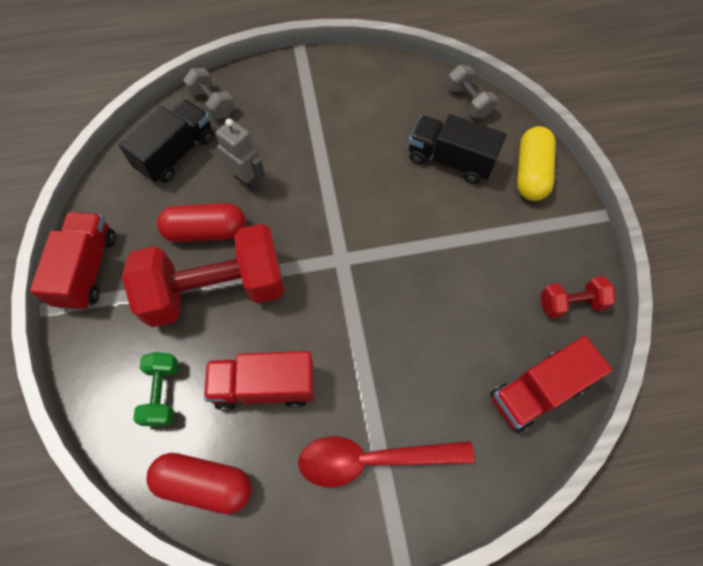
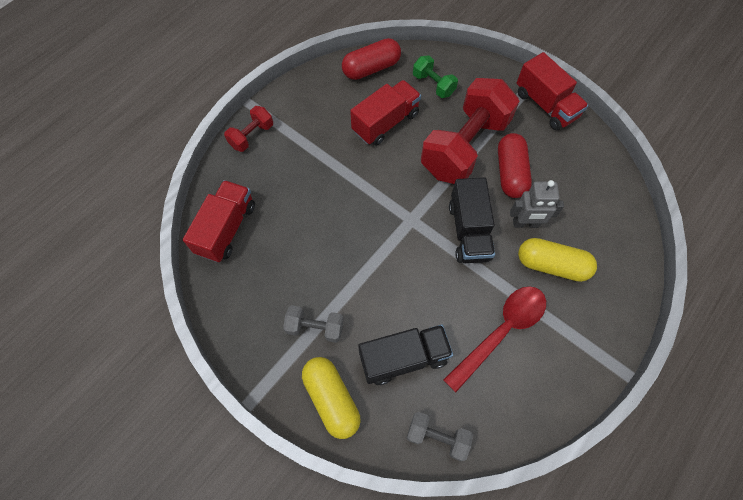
camera: 140 degrees right, 0 degrees up
(176, 153) = (592, 206): black truck -> black truck (469, 231)
(206, 231) = (510, 173): red capsule -> red capsule turned 45 degrees counterclockwise
(212, 103) = (621, 262): grey dumbbell -> grey dumbbell (315, 327)
(266, 138) = (551, 265): none -> yellow capsule
(372, 459) = (298, 131): red spoon -> red spoon (501, 331)
(570, 303) = (236, 303): red dumbbell -> red dumbbell (252, 136)

